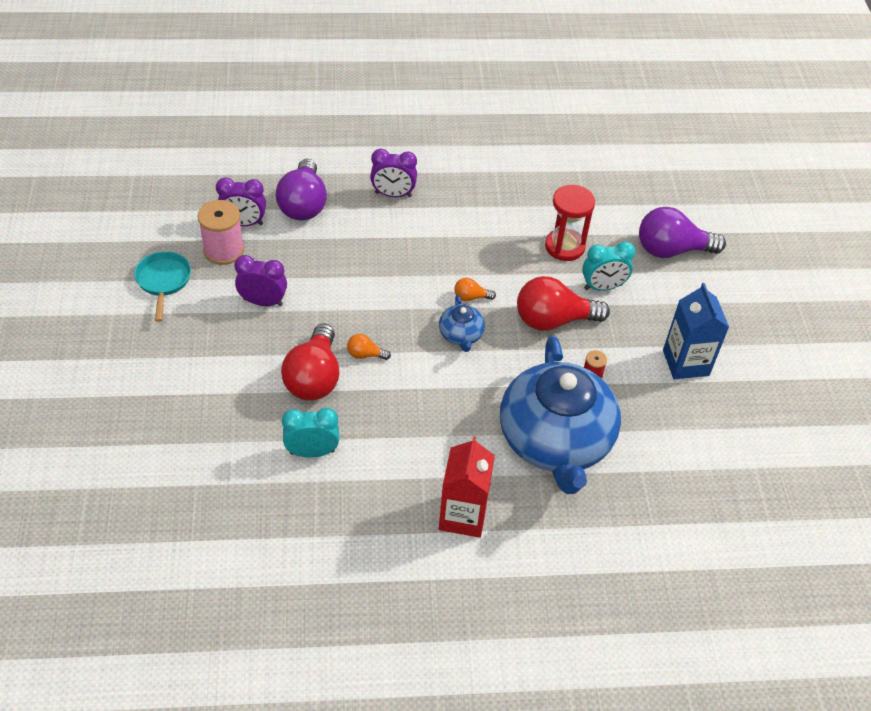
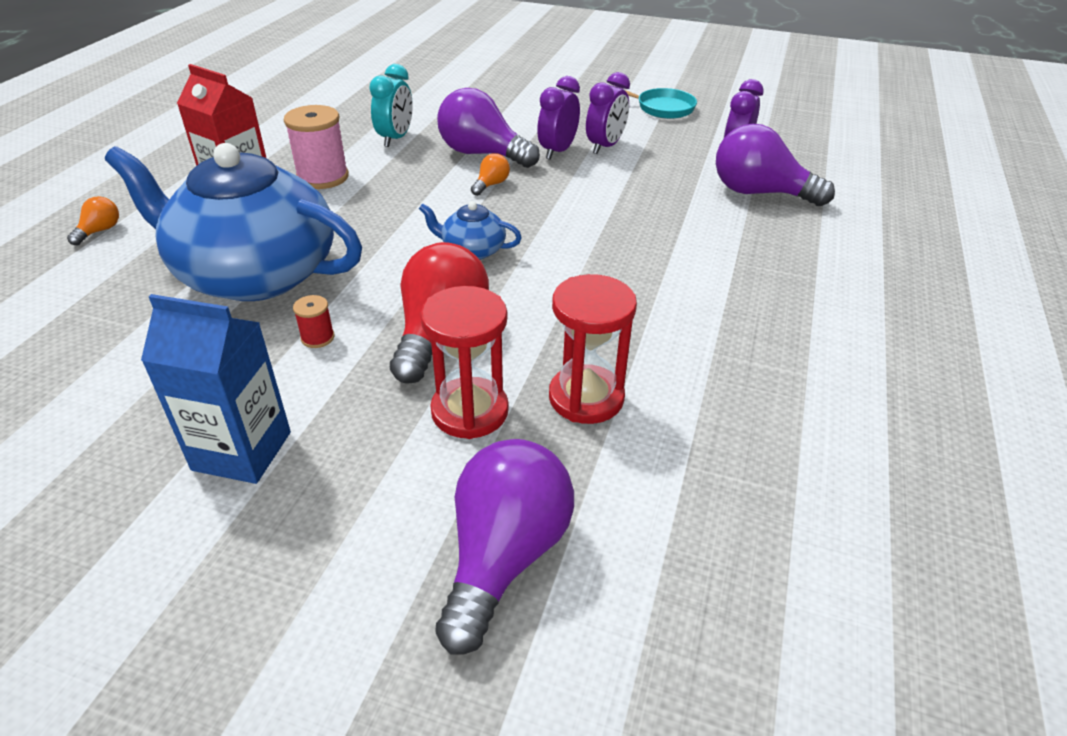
camera: 115 degrees right, 10 degrees down
(223, 250) = (694, 139): pink spool -> pink spool (322, 177)
(314, 378) = (482, 154): red light bulb -> purple light bulb
(393, 194) = (765, 259): purple clock -> purple clock (557, 151)
(471, 297) = (531, 274): orange light bulb -> orange light bulb (100, 231)
(603, 287) = (470, 411): turquoise clock -> red hourglass

